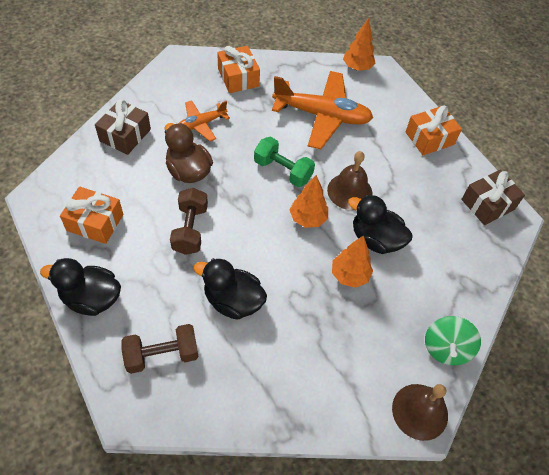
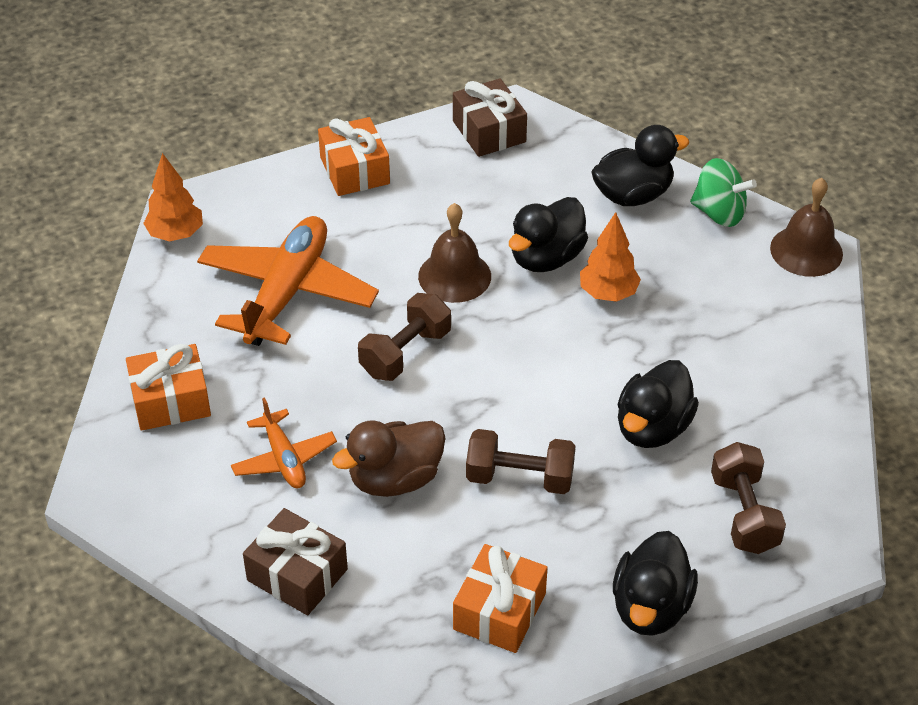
camera: 80 degrees left, 10 degrees down
(283, 171) = (405, 353): green dumbbell -> brown dumbbell
(308, 218) = (505, 330): orange tree -> none
(449, 291) = (633, 195): none -> black duck

